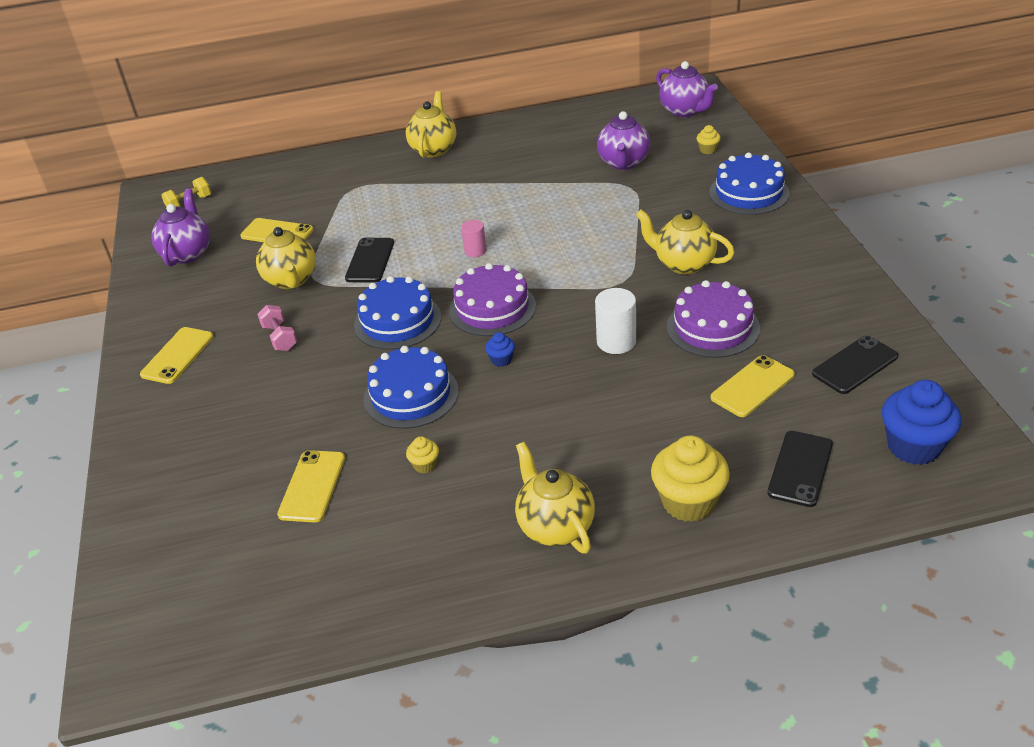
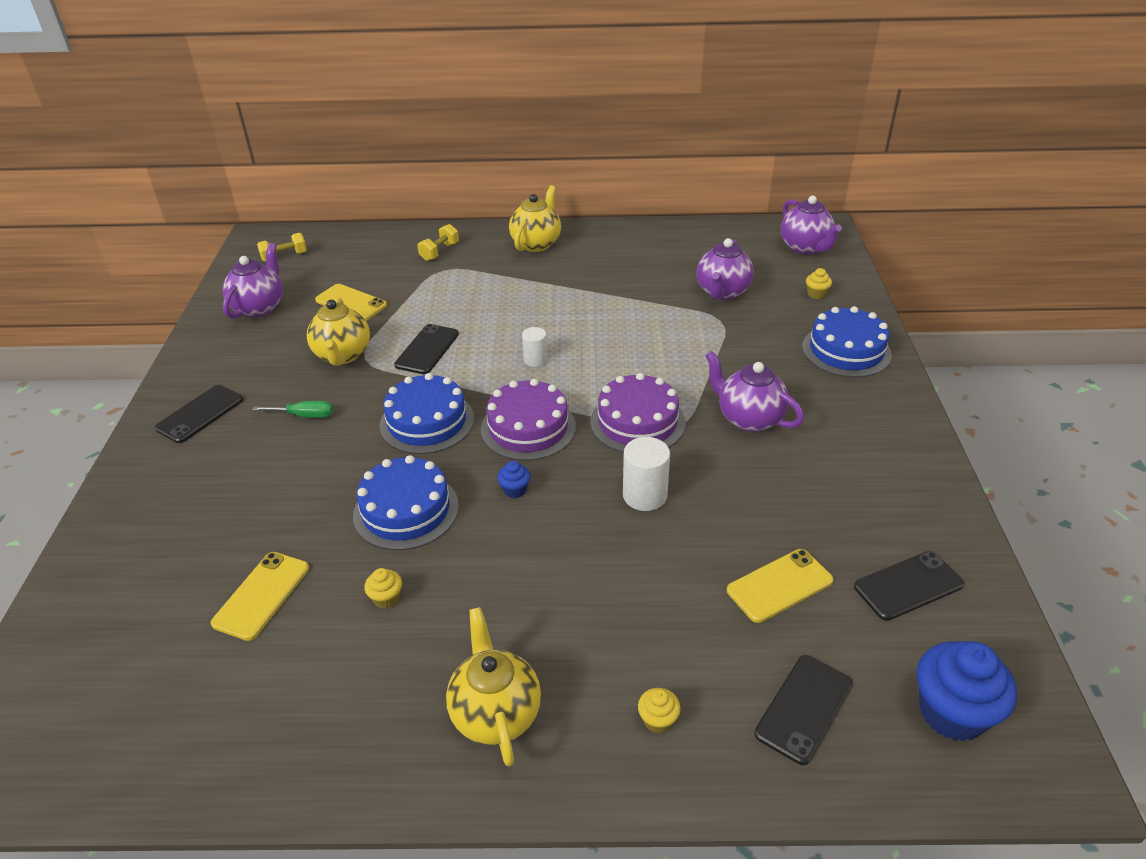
camera: 10 degrees right, 0 degrees up
(177, 355) = (200, 414): yellow phone -> black phone
(280, 338) = (304, 416): pink dumbbell -> green screwdriver
(343, 172) = (439, 252): none -> yellow dumbbell
(475, 251) = (535, 360): pink cylinder -> white cylinder
(683, 264) = (749, 418): yellow teapot -> purple teapot
(688, 502) = (658, 720): yellow cupcake -> yellow cupcake, size x0.46
(713, 327) = (757, 501): purple cake -> purple cake (637, 422)

